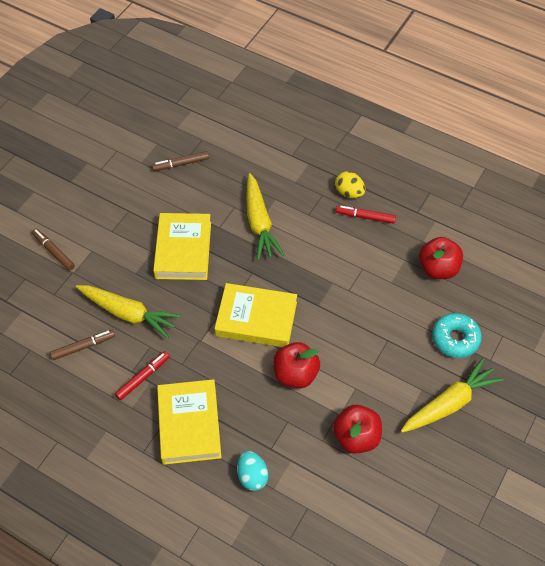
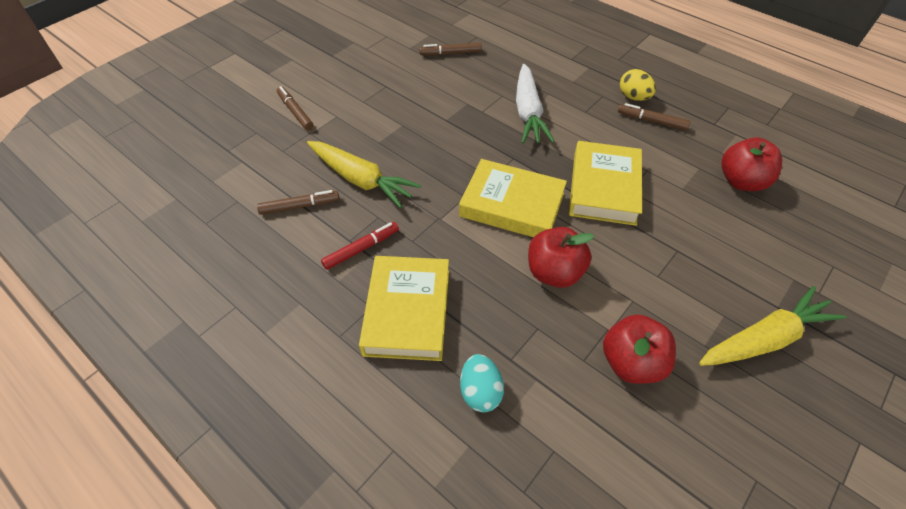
camera: 10 degrees right, 5 degrees down
(183, 250) = (438, 127): yellow book -> yellow book (604, 188)
(259, 223) = (528, 113): yellow carrot -> white carrot
(365, 217) = (652, 121): red marker -> brown marker
(455, 339) = (768, 261): turquoise donut -> none

